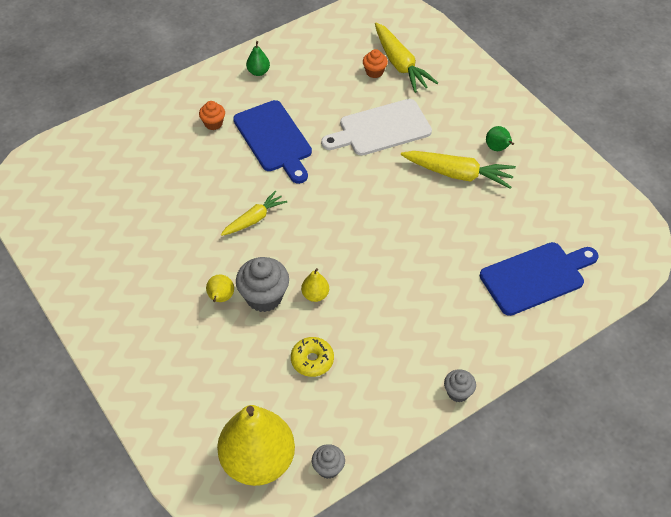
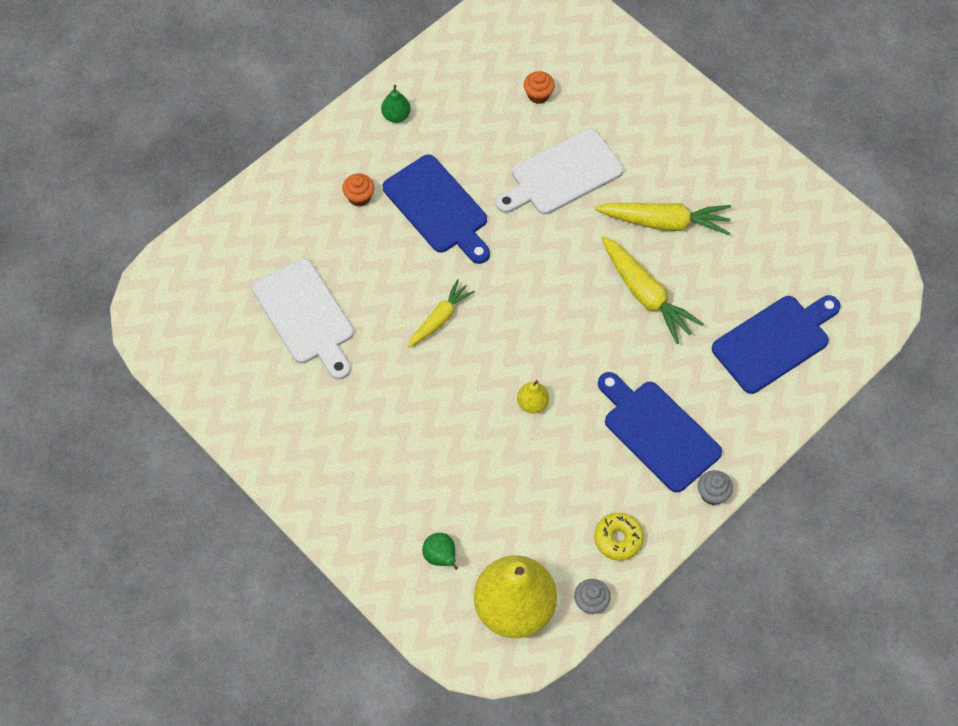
camera: 10 degrees left, 10 degrees up
(145, 202) = (305, 316): none -> white cutting board
(220, 298) = (426, 424): yellow pear -> none
(264, 297) = (475, 415): grey cupcake -> none
(312, 360) = (546, 483): yellow donut -> yellow donut (618, 539)
(400, 64) = (567, 79): yellow carrot -> yellow carrot (645, 294)
(419, 334) = (658, 432): none -> blue cutting board
(497, 148) = (704, 180): green pear -> green pear (441, 557)

